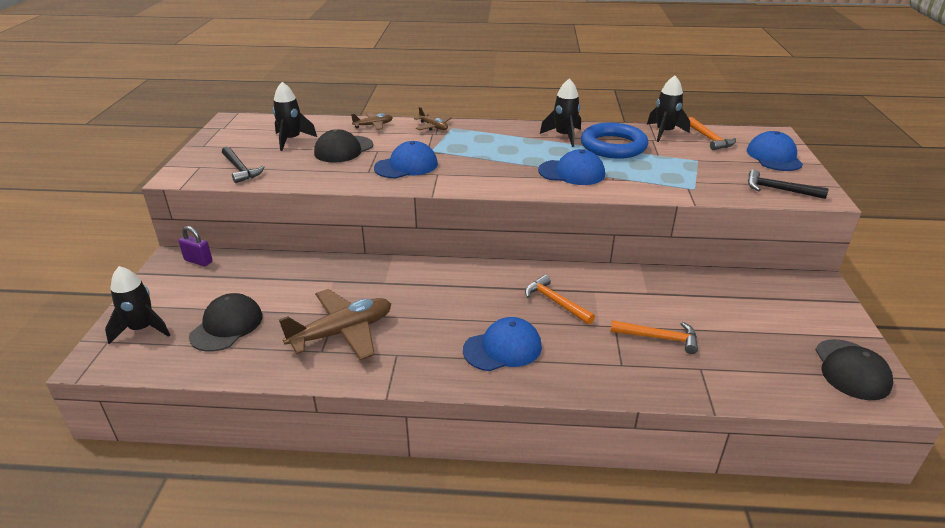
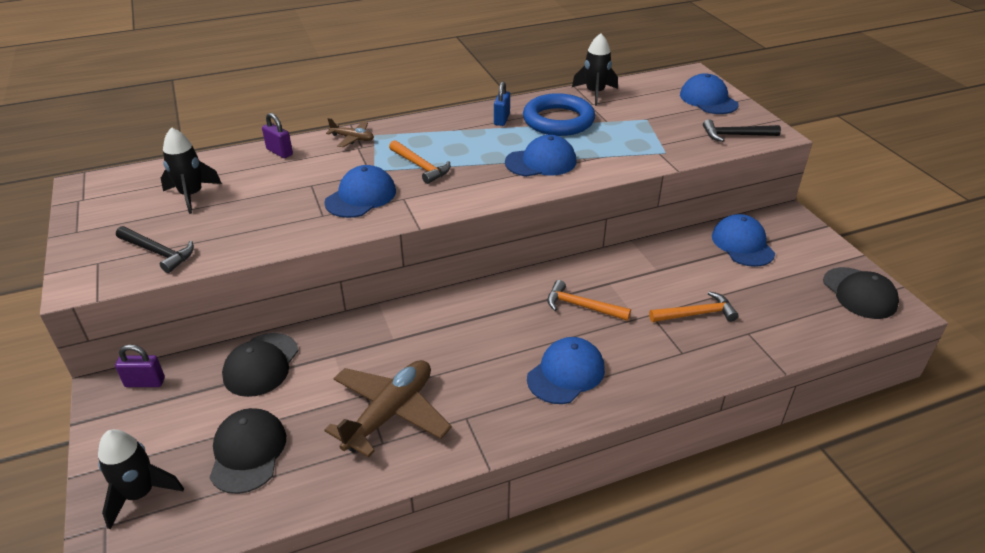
camera: 25 degrees left, 5 degrees up
(343, 149) = (269, 193): black cap -> black cap (261, 364)
(373, 125) = (279, 152): brown plane -> purple padlock
(564, 136) = (501, 119): black rocket -> blue padlock
(709, 139) = (640, 92): orange hammer -> orange hammer (420, 167)
(750, 294) = (742, 244): none -> blue cap

